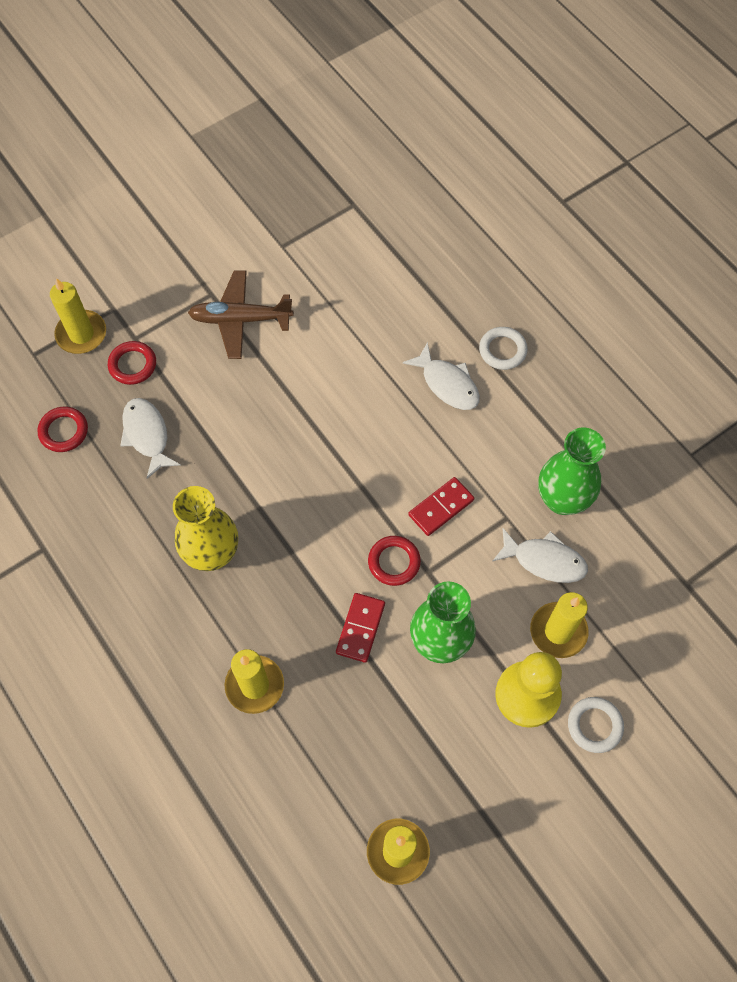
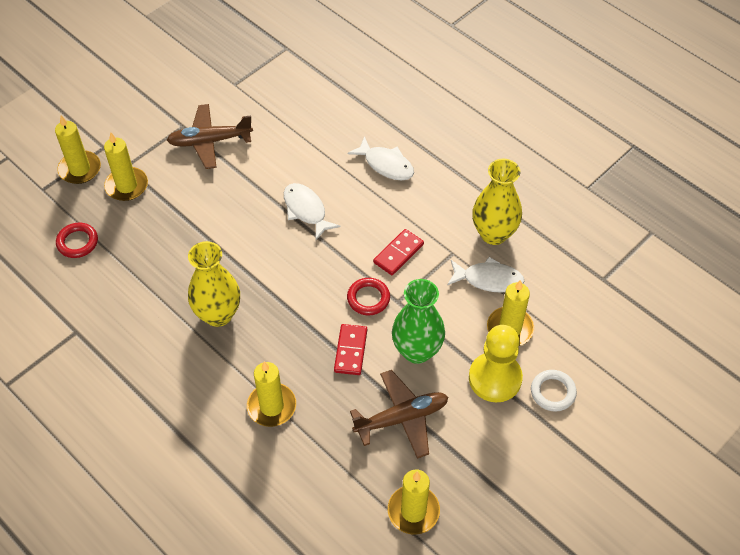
camera: 10 degrees left, 10 degrees down
(132, 365) = (127, 186): red ring -> yellow candle
(147, 435) = (148, 235): white fish -> white fish (306, 210)
(406, 728) = (402, 418): none -> brown plane
(502, 350) = (425, 135): white ring -> none
(562, 499) = (493, 234): green vase -> yellow vase

